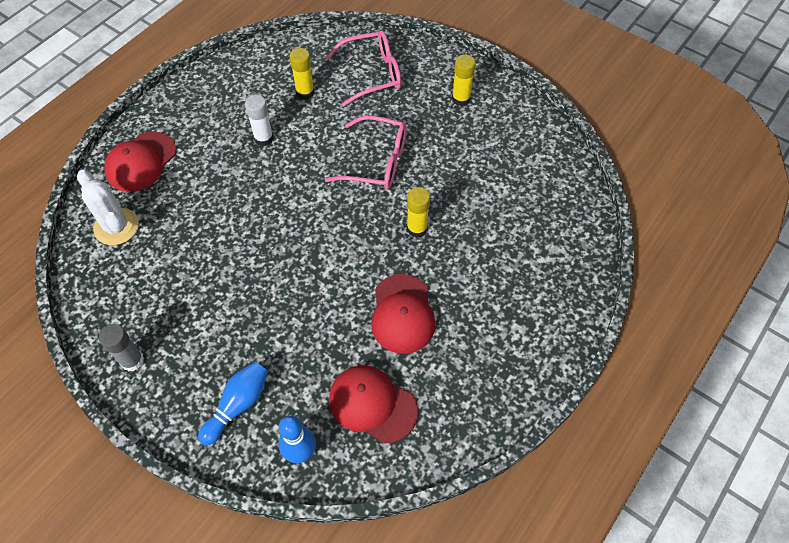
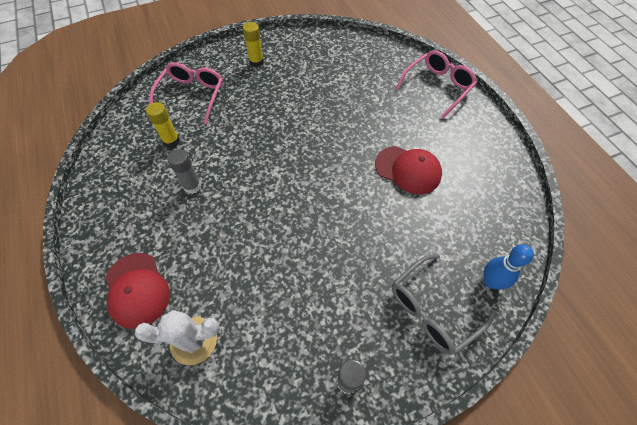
camera: 60 degrees left, 0 degrees up
(238, 405) = (432, 309): blue bowling pin -> grey glasses
(264, 138) = (192, 186): white glue stick -> grey glue stick
(372, 404) = (471, 219): red cap -> none
(377, 162) = (272, 127): pink glasses -> pink glasses (438, 87)
(417, 228) = (344, 131): yellow glue stick -> none

